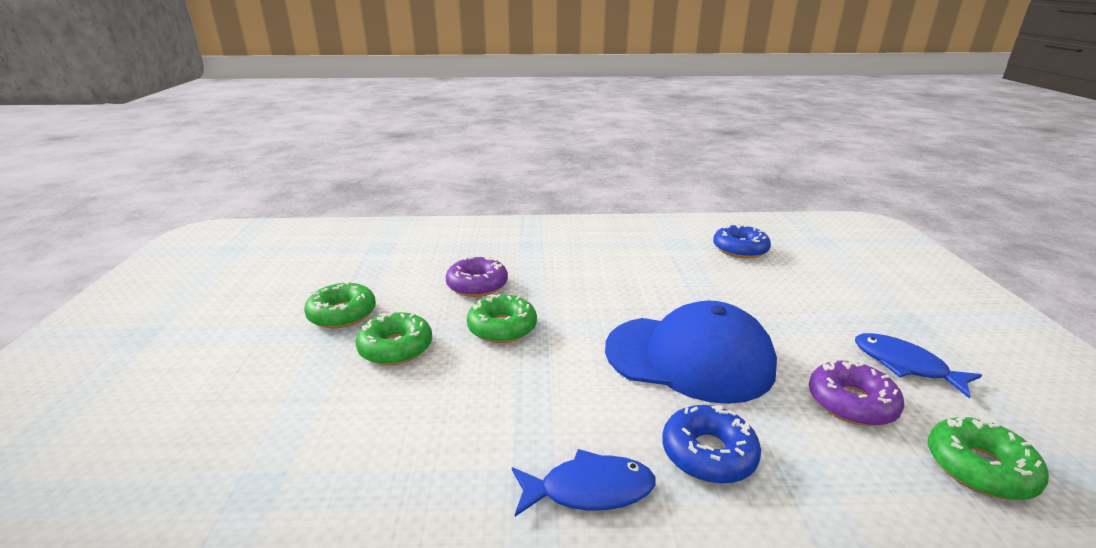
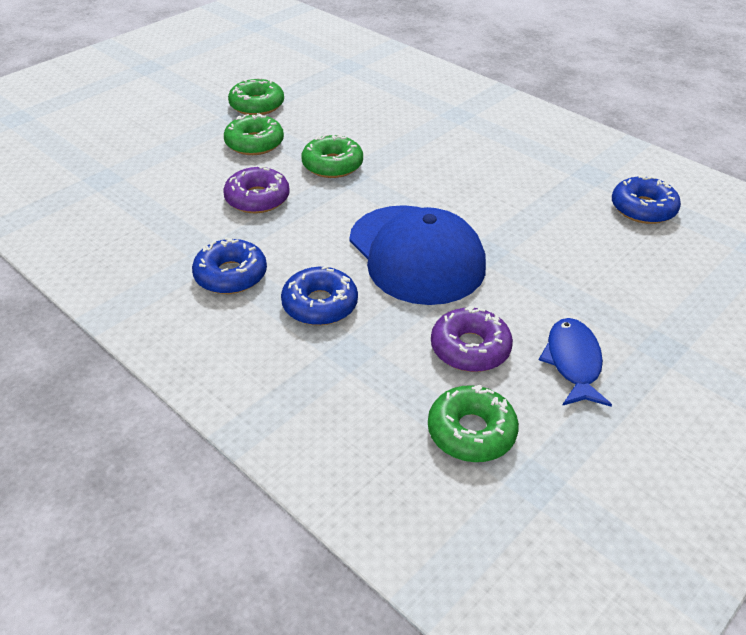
camera: 45 degrees right, 15 degrees up
(477, 285) = (365, 127): purple donut -> purple donut (257, 198)
(589, 490) = (231, 275): blue fish -> blue donut

